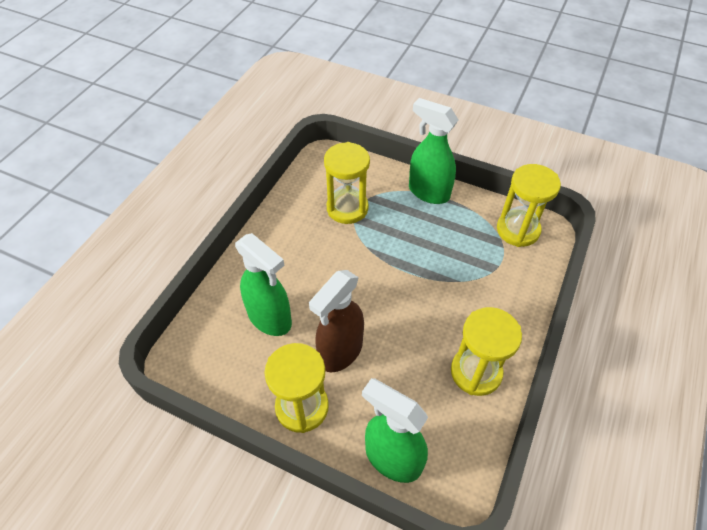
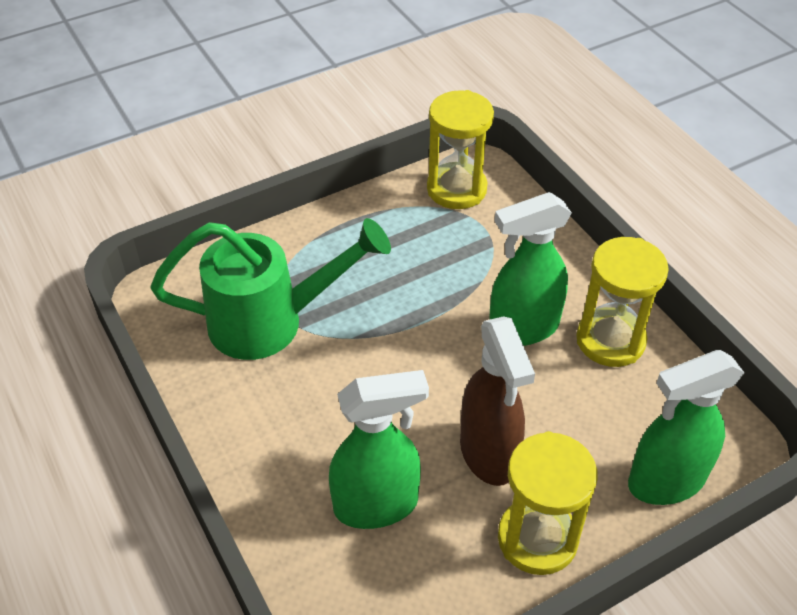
camera: 55 degrees left, 5 degrees down
(347, 208) = (272, 321): yellow hourglass -> green watering can
(428, 192) = (326, 229): green spray bottle -> green spray bottle (523, 328)

